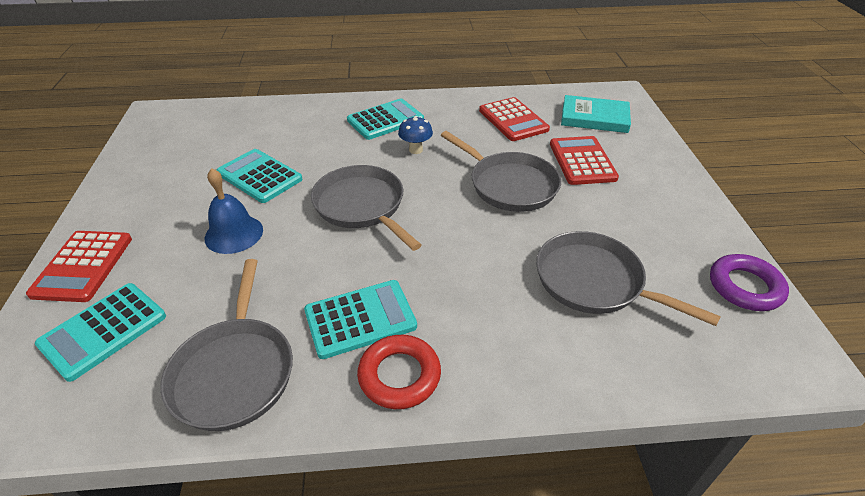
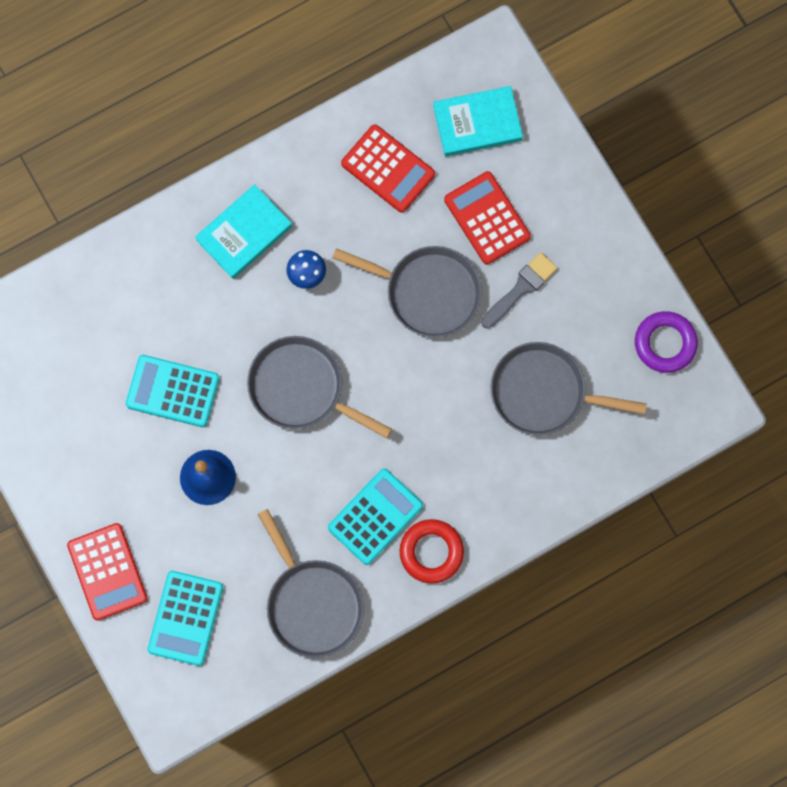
camera: 25 degrees left, 35 degrees up
(385, 120) = (244, 233): turquoise calculator -> turquoise book
(597, 206) = (521, 288): none -> grey brush

